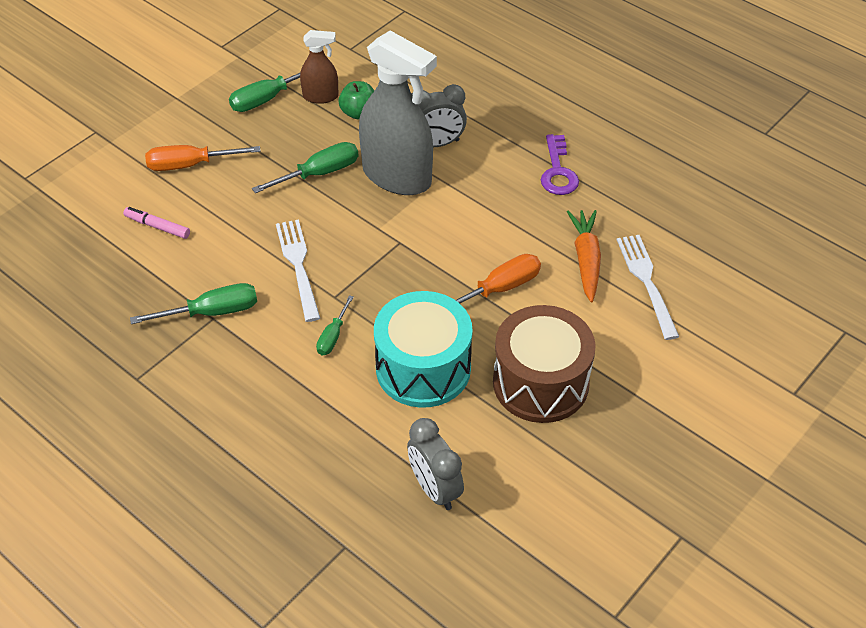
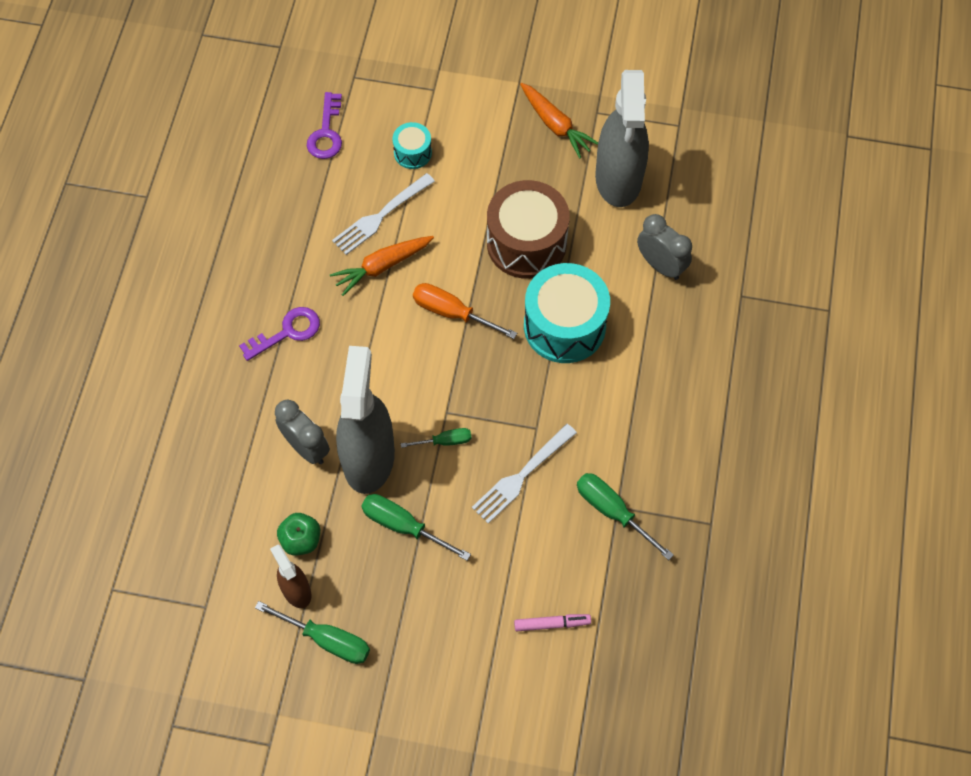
camera: 120 degrees left, 15 degrees up
(157, 227) = (552, 624): pink marker -> pink marker turned 90 degrees counterclockwise
(190, 165) = (460, 650): orange screwdriver -> none
(333, 336) = (576, 405): green screwdriver -> green screwdriver (445, 441)
(435, 489) = (660, 265): grey clock -> grey clock turned 75 degrees counterclockwise
(573, 509) = (618, 179): none -> grey spray bottle
(684, 484) = (555, 125): none -> orange carrot
(713, 339) = (412, 153): none -> turquoise drum
(777, 281) = (326, 133): none -> purple key

